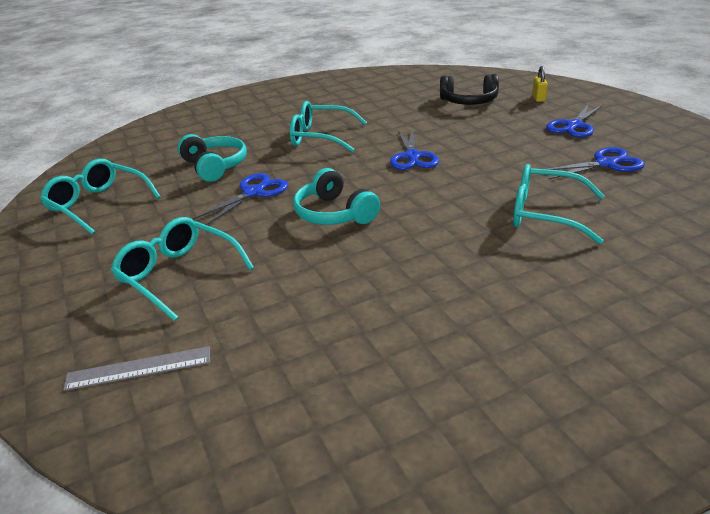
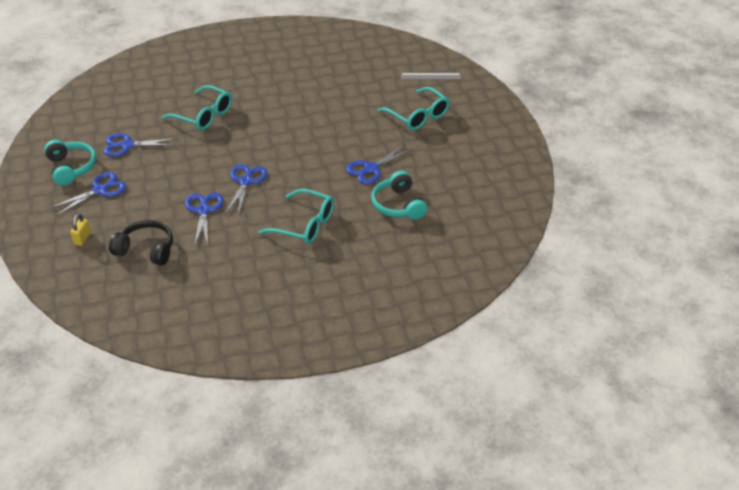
camera: 170 degrees left, 10 degrees up
(98, 204) = (481, 180): turquoise glasses -> none
(334, 213) = (323, 140): turquoise headphones -> turquoise headphones (71, 168)
(440, 130) = (203, 210): none -> blue scissors

